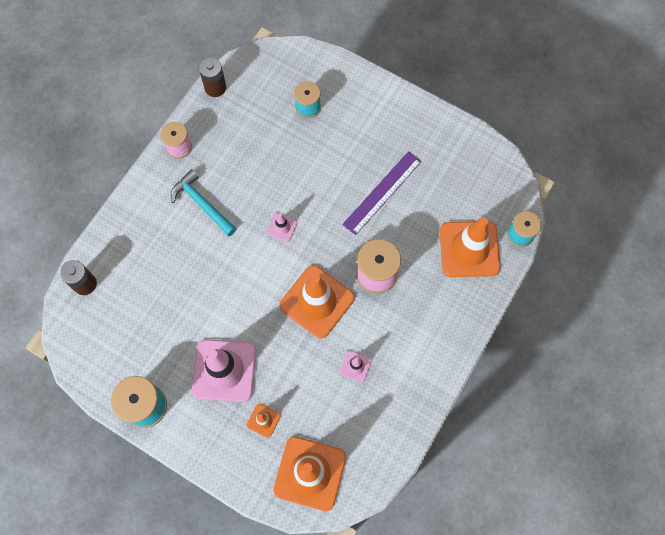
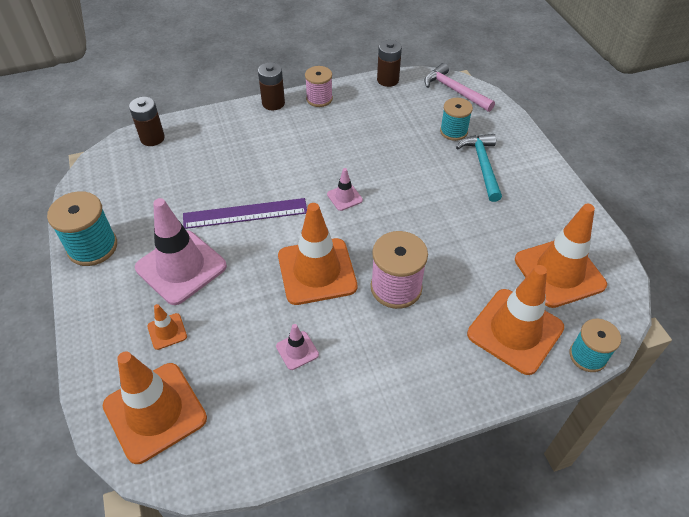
camera: 40 degrees right, 20 degrees down
(146, 178) = (273, 103): none -> brown battery
(202, 204) = (296, 142): turquoise hammer -> turquoise hammer (482, 165)
(276, 63) = (454, 91): none -> pink hammer
(382, 192) = (464, 228): purple ruler -> purple ruler (245, 213)
(464, 183) = (559, 272): none -> orange traffic cone

